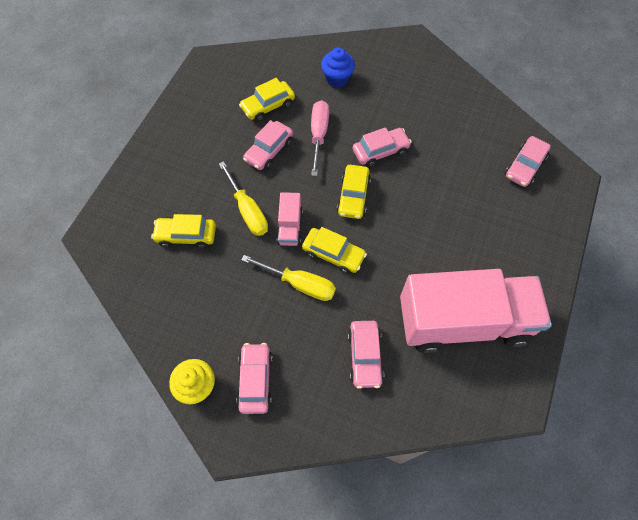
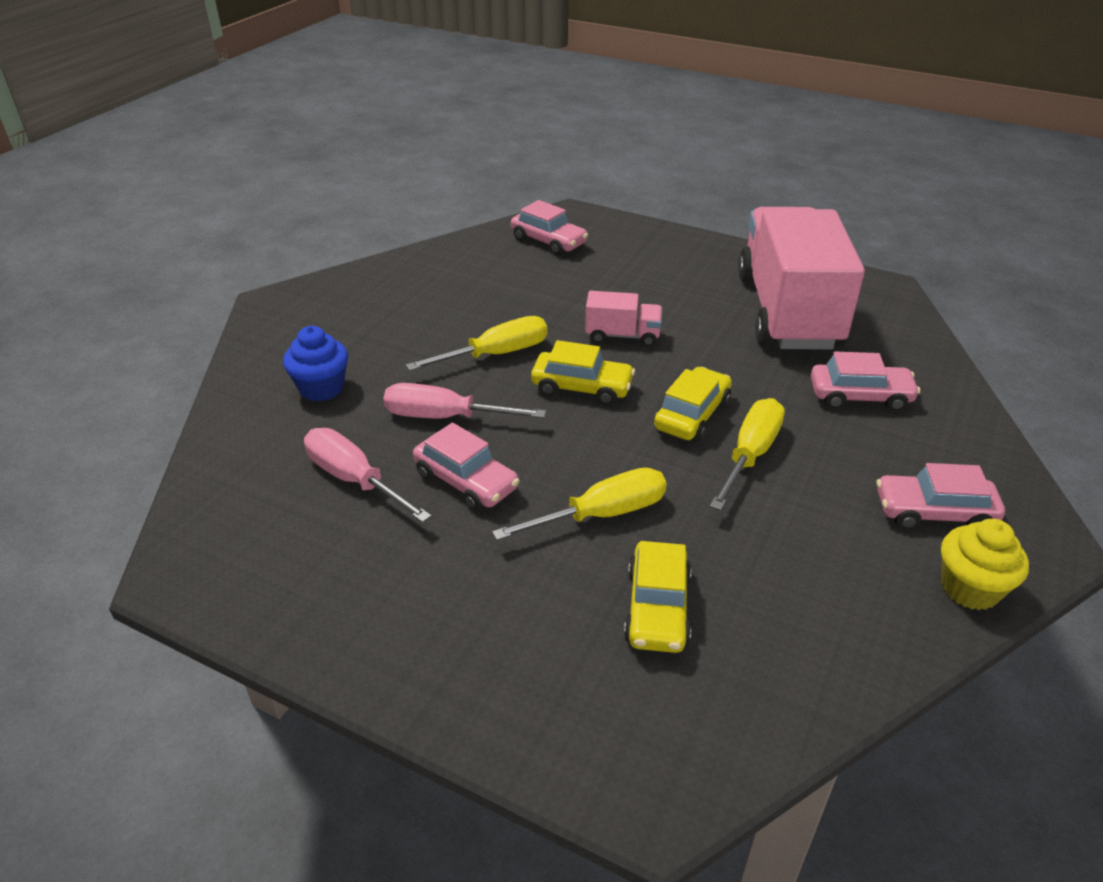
camera: 85 degrees left, 25 degrees down
(268, 106) = (353, 479): yellow car -> pink screwdriver
(290, 227) = (639, 461): pink truck -> pink truck (622, 335)
(380, 151) = (497, 354): pink car -> yellow screwdriver

